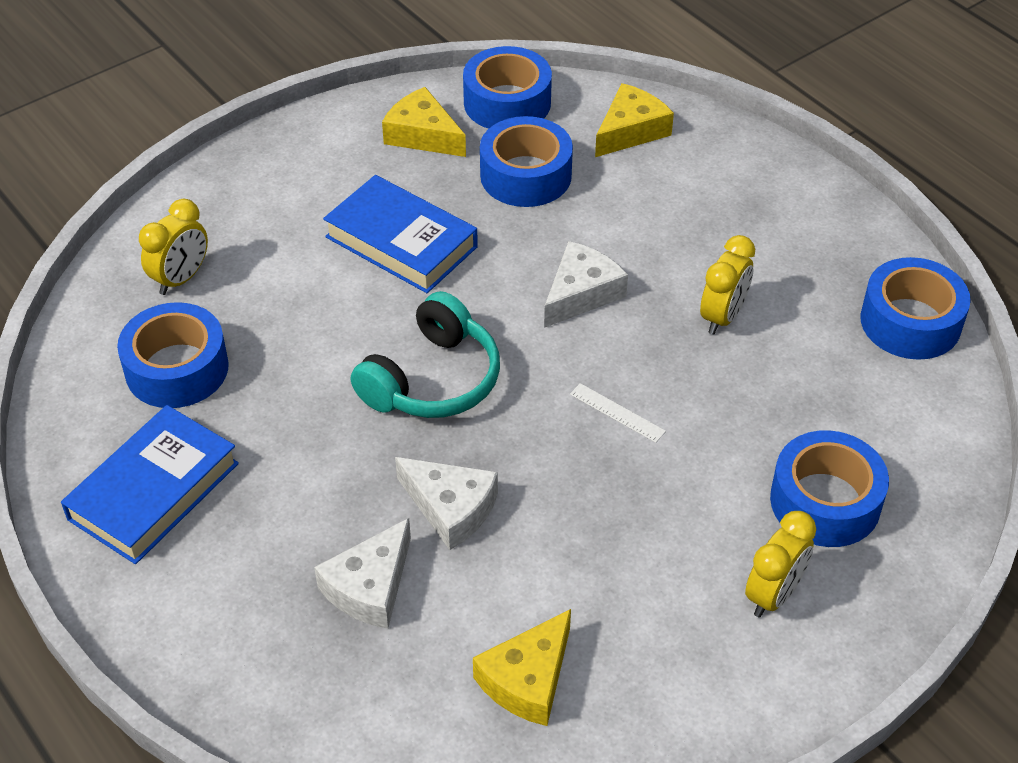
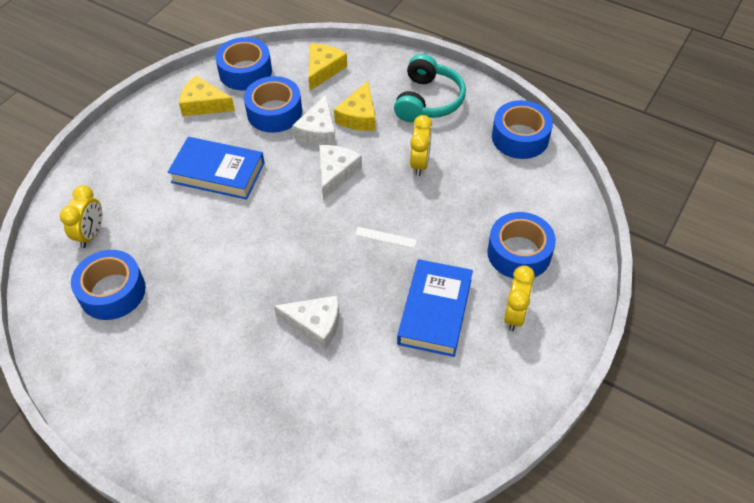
camera: 20 degrees left, 5 degrees up
(154, 491) = (130, 373): blue book -> blue book (435, 311)
(370, 586) = (288, 388): white cheese -> white cheese (318, 131)
(432, 380) = (272, 250): turquoise headphones -> turquoise headphones (428, 100)
(527, 679) = (402, 412): yellow cheese -> yellow cheese (358, 116)

